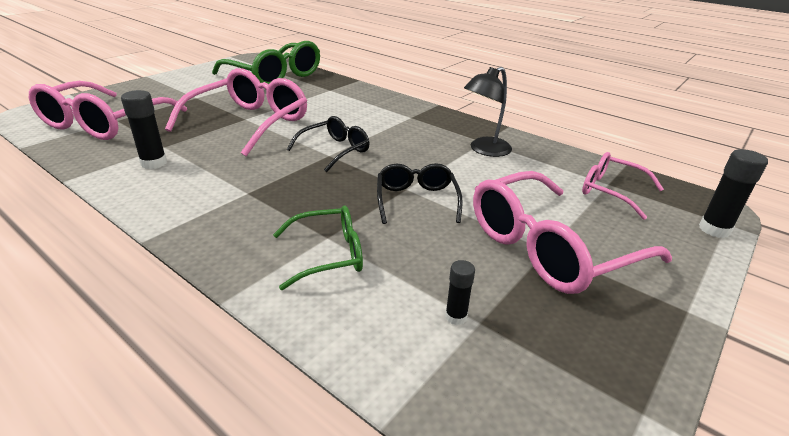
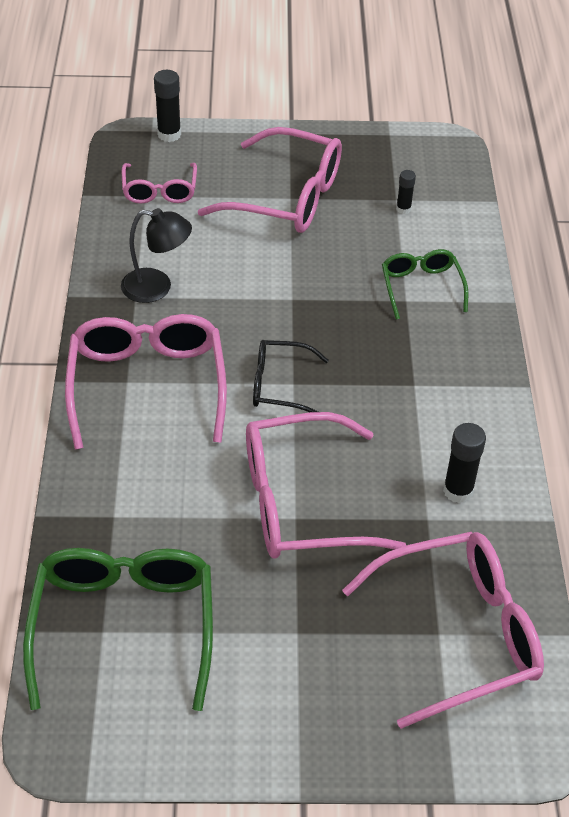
camera: 130 degrees left, 15 degrees up
(329, 255) = (421, 287): green glasses -> green glasses turned 45 degrees clockwise
(400, 120) = (147, 385): none -> pink glasses
(416, 200) = (303, 284): black glasses -> none

